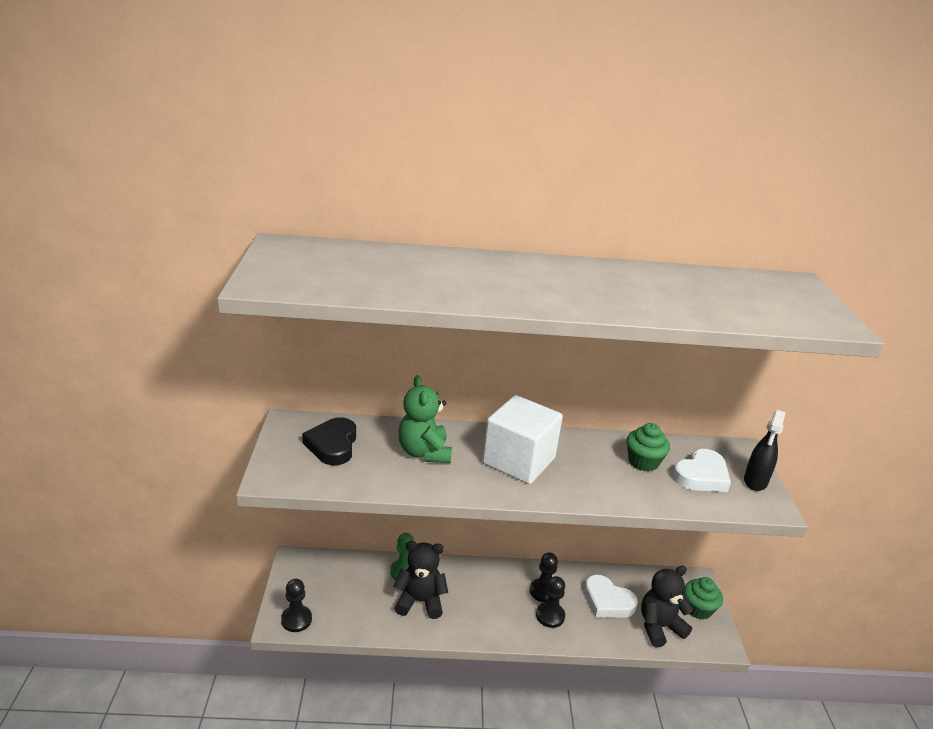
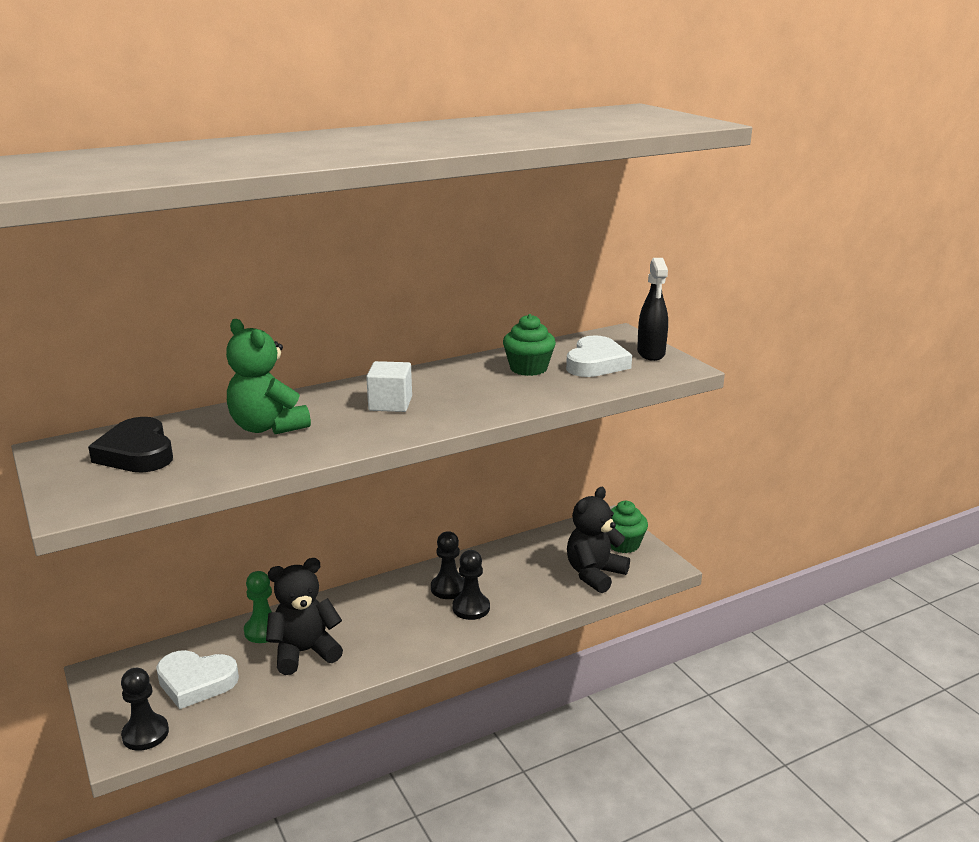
camera: 25 degrees left, 5 degrees down
(519, 461) = (390, 404): white cube -> white cube, size x0.53
(607, 601) = (526, 572): white heart -> white heart (196, 682)

